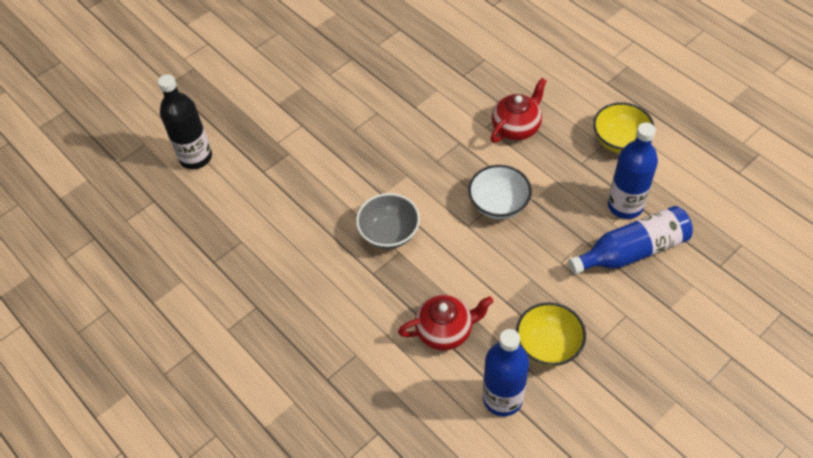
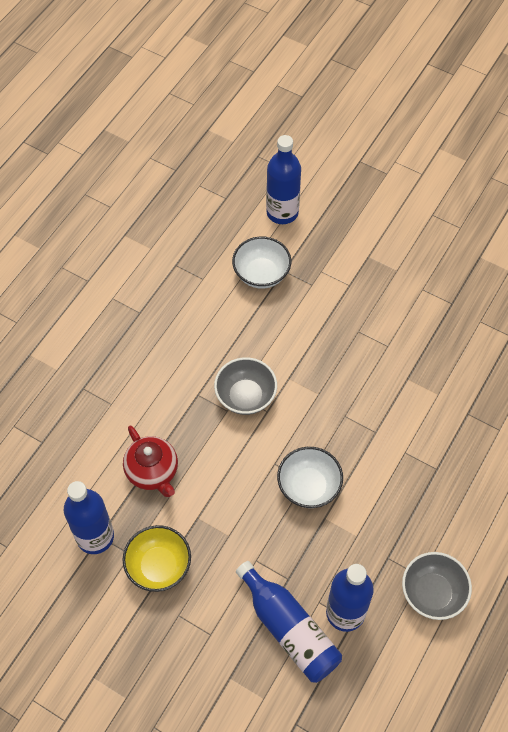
camera: 70 degrees right, 5 degrees up
(196, 157) = (282, 212): black bottle -> blue bottle
(258, 190) = (261, 274): none -> white bowl
(516, 127) = (414, 482): red teapot -> none
(620, 141) = (432, 593): yellow bowl -> grey bowl

